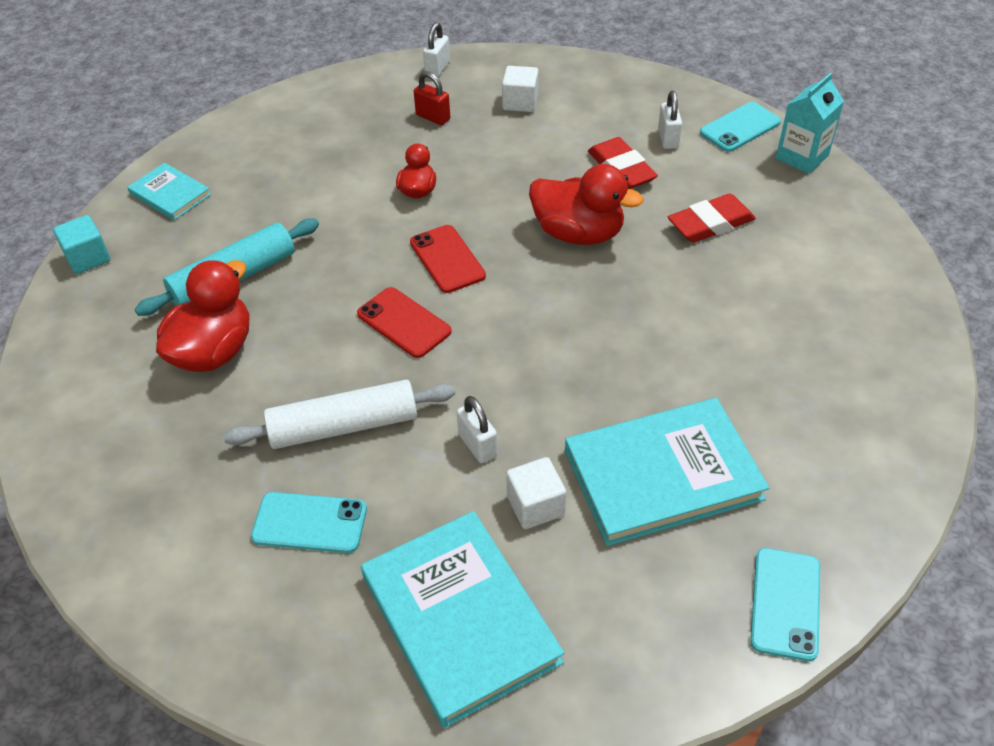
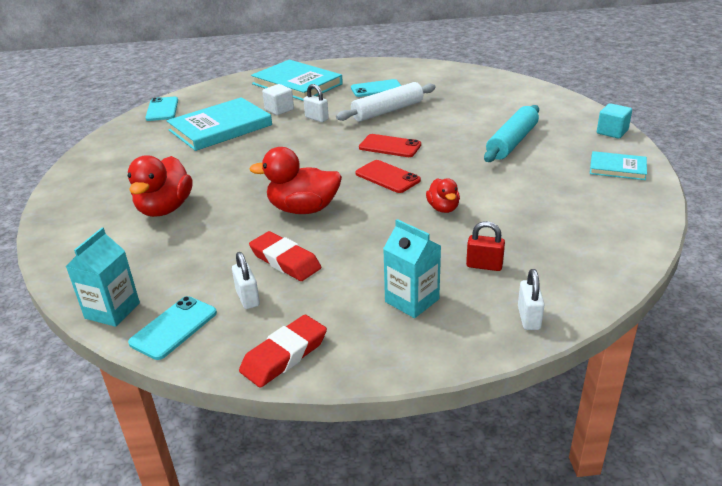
camera: 160 degrees right, 15 degrees down
(213, 352) = (482, 117): red duck -> red duck (165, 209)
(520, 102) = (412, 300): white cube -> turquoise carton
(710, 223) = (201, 237): red eraser -> red eraser (284, 355)

